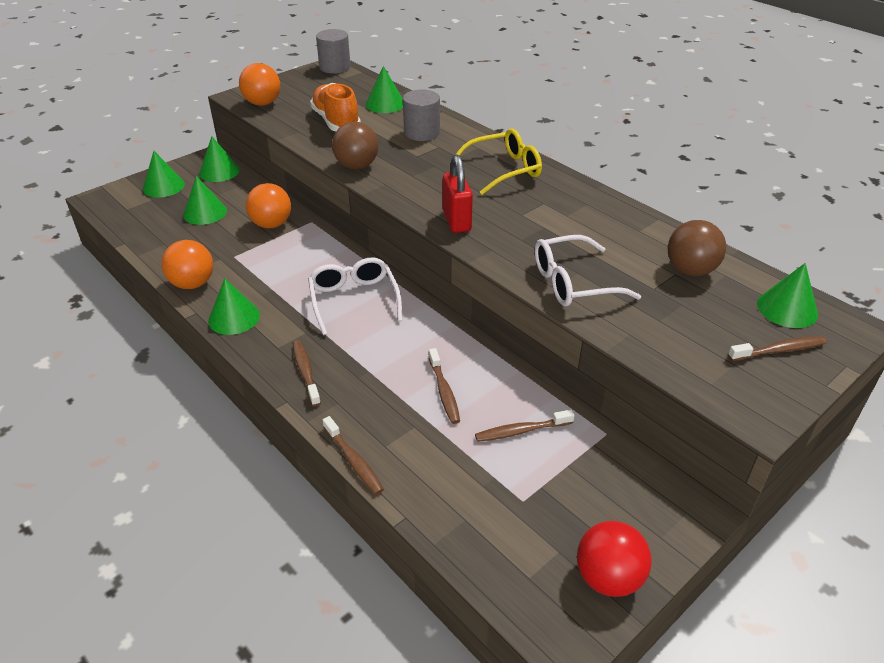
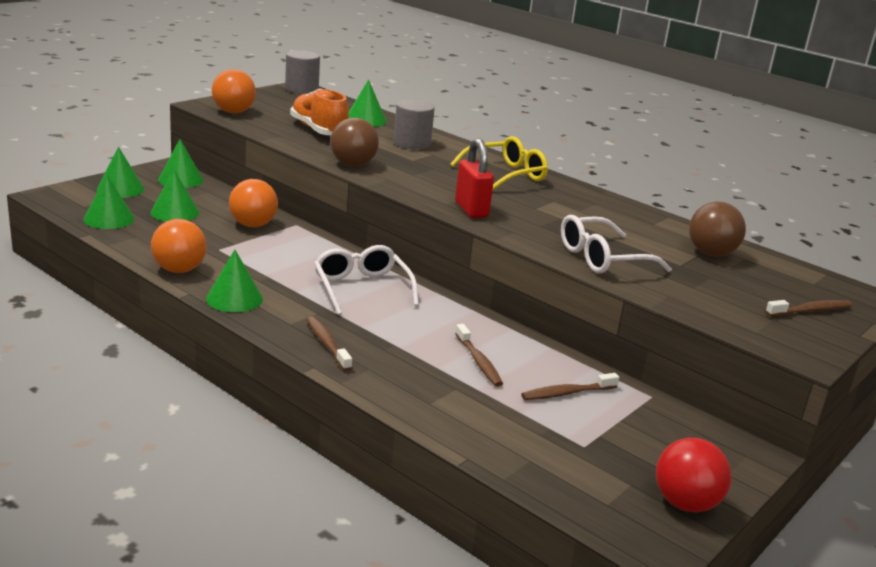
camera: 10 degrees left, 15 degrees down
(354, 461) = (400, 414): brown toothbrush -> none
(787, 309) = (808, 283): green cone -> green cone (109, 219)

